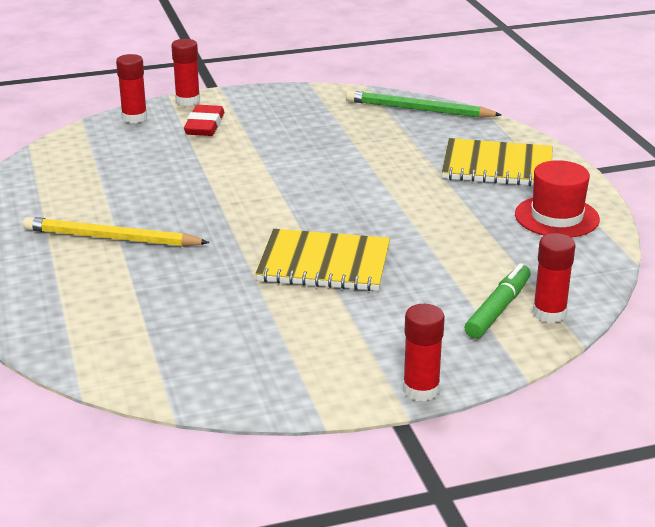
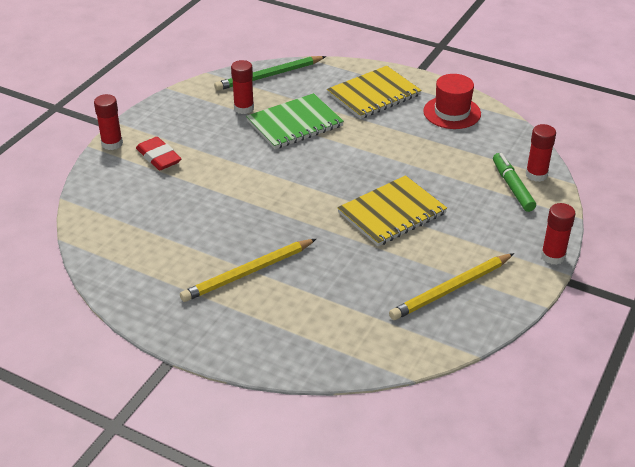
camera: 45 degrees left, 10 degrees up
(134, 118) = (99, 177): red glue stick -> red glue stick (244, 108)
(258, 352) = (451, 289): none -> yellow pencil
(370, 154) = (294, 123): none -> green notebook

